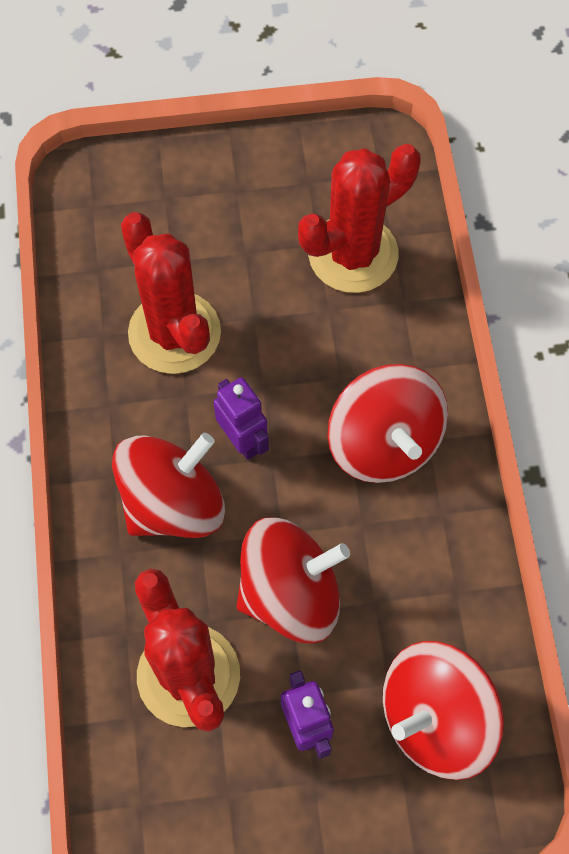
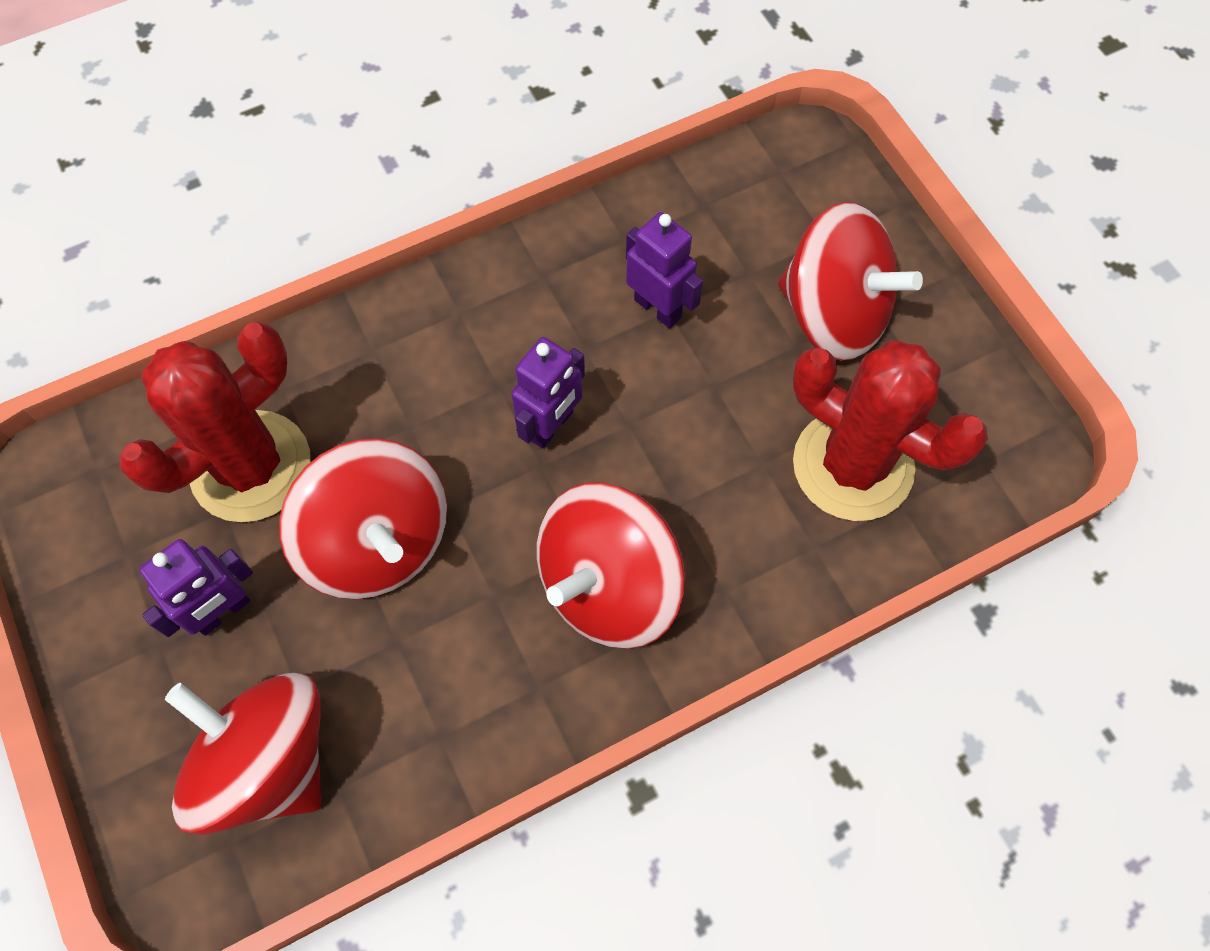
camera: 70 degrees right, 0 degrees up
(173, 503) = (448, 380): red spinning top -> red spinning top (833, 314)
(174, 333) = (658, 308): red cactus -> purple robot

